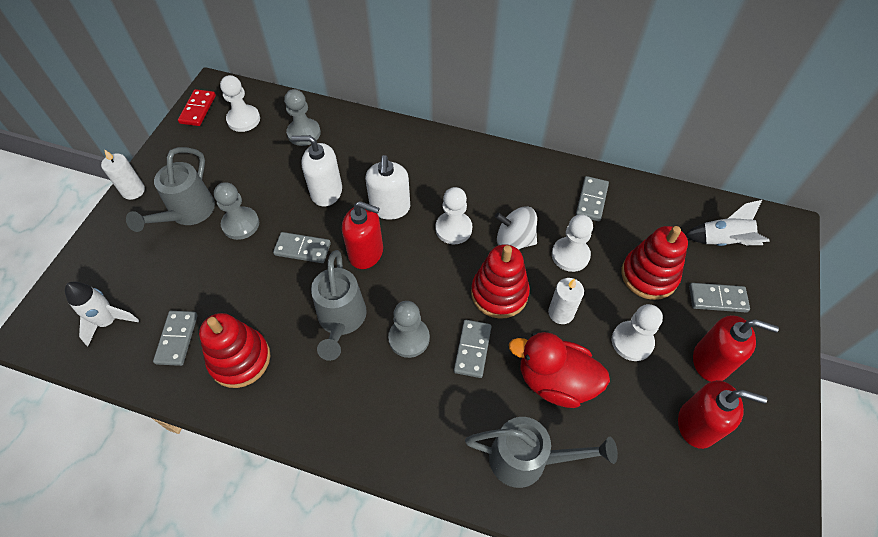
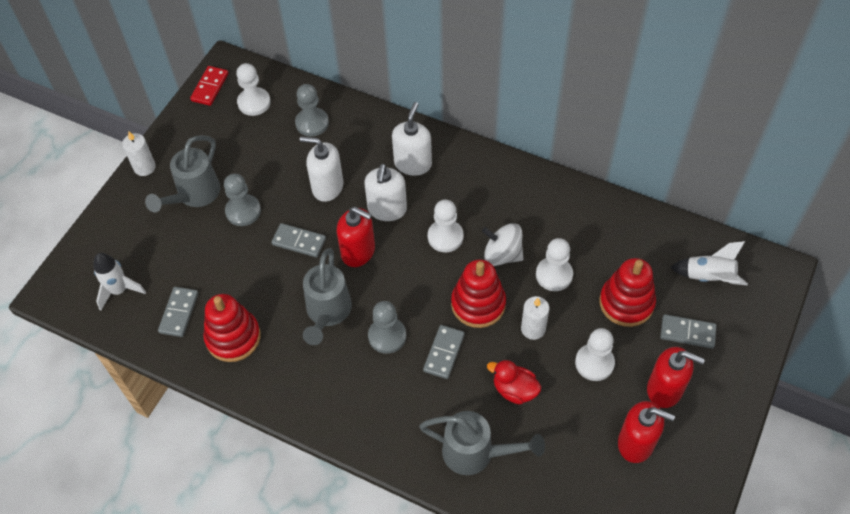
camera: 10 degrees right, 0 degrees up
(409, 162) = (413, 163): none -> white soap dispenser
(555, 381) = (514, 390): red duck -> red duck, size x0.63
(591, 200) = (587, 222): grey domino -> none

